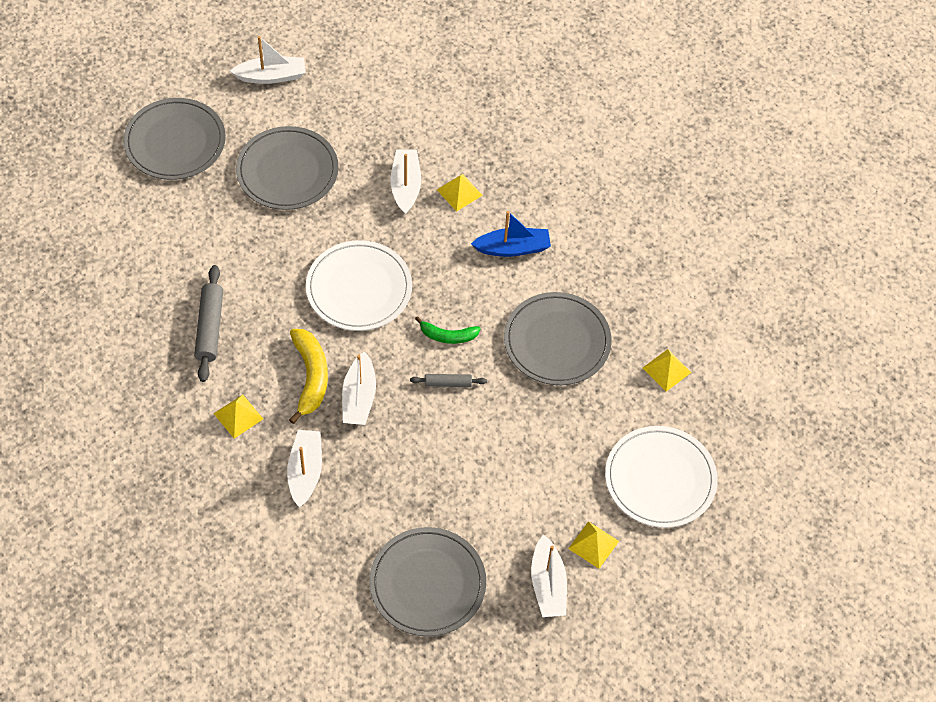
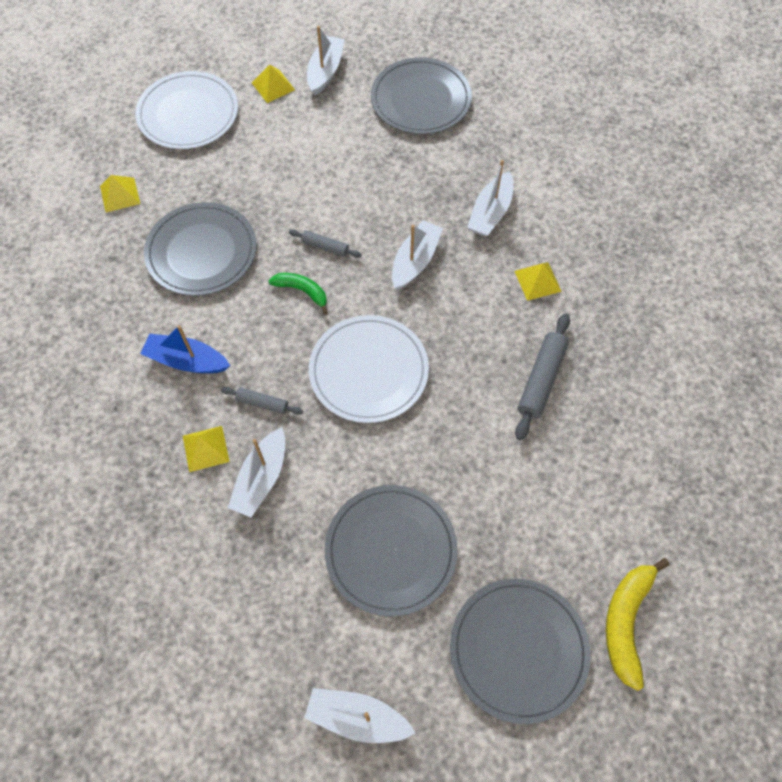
camera: 155 degrees left, 5 degrees up
(310, 377) = (454, 295): yellow banana -> yellow banana (626, 622)
(433, 237) = (262, 403): none -> grey rolling pin

